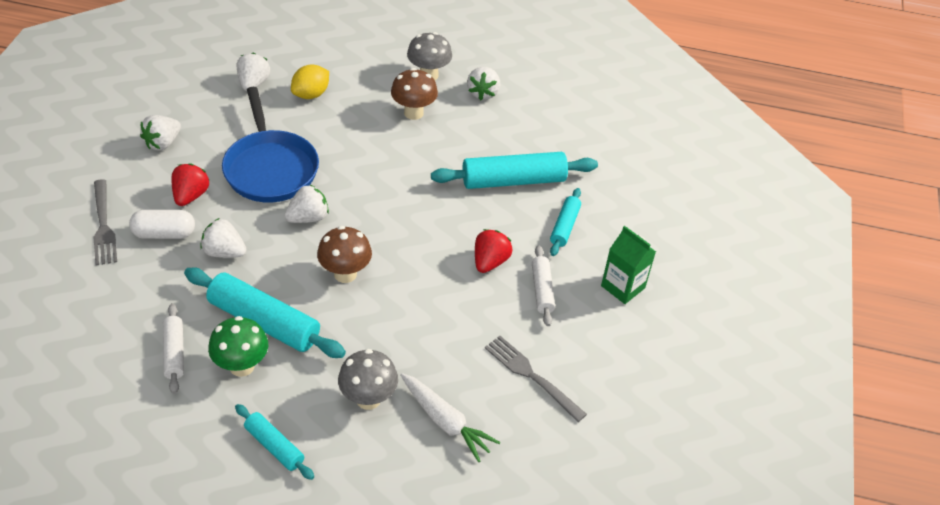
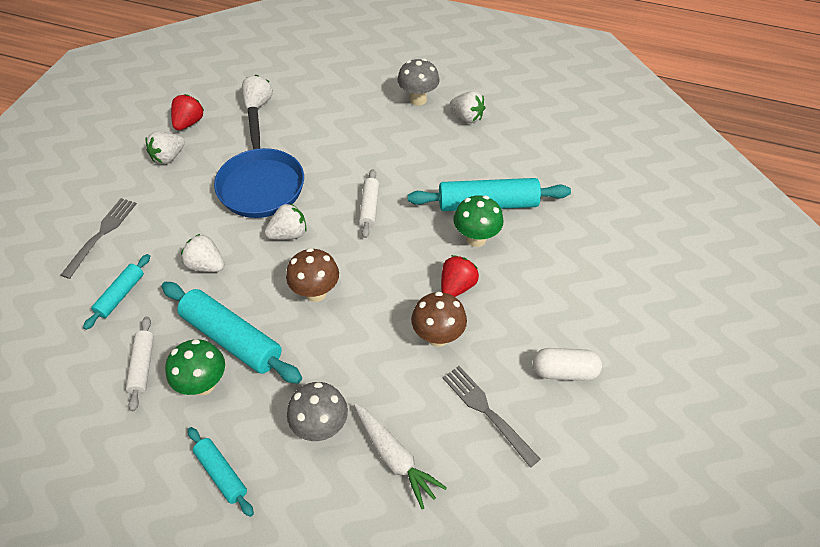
camera: 10 degrees right, 5 degrees up
(103, 225) = (101, 234): grey fork -> grey fork turned 150 degrees counterclockwise
(164, 233) = (154, 244): white capsule -> white capsule (564, 371)
(190, 195) = (185, 208): red strawberry -> red strawberry (189, 123)
(311, 94) = (308, 115): yellow lemon -> none
(413, 113) = (400, 135): brown mushroom -> brown mushroom (438, 336)
(483, 93) = (467, 117): white strawberry -> white strawberry turned 75 degrees counterclockwise
(504, 215) = (476, 238): none -> green mushroom
(542, 290) = (505, 318): white rolling pin -> white rolling pin (369, 207)
(564, 226) = (533, 253): turquoise rolling pin -> turquoise rolling pin (120, 295)
(623, 287) = (587, 319): green carton -> none

